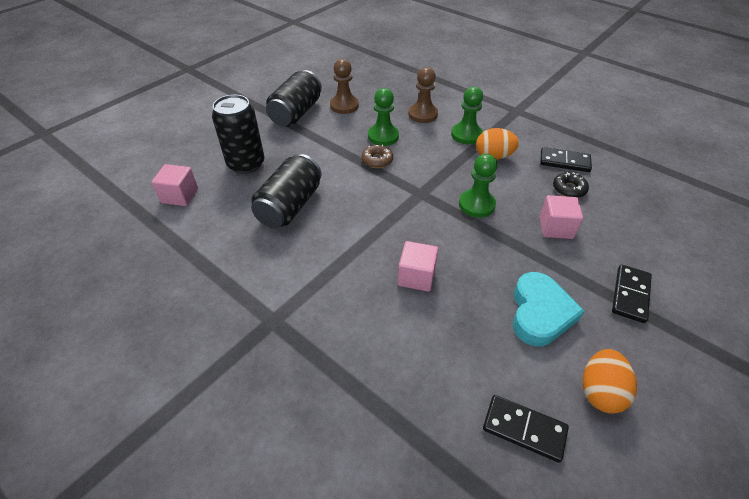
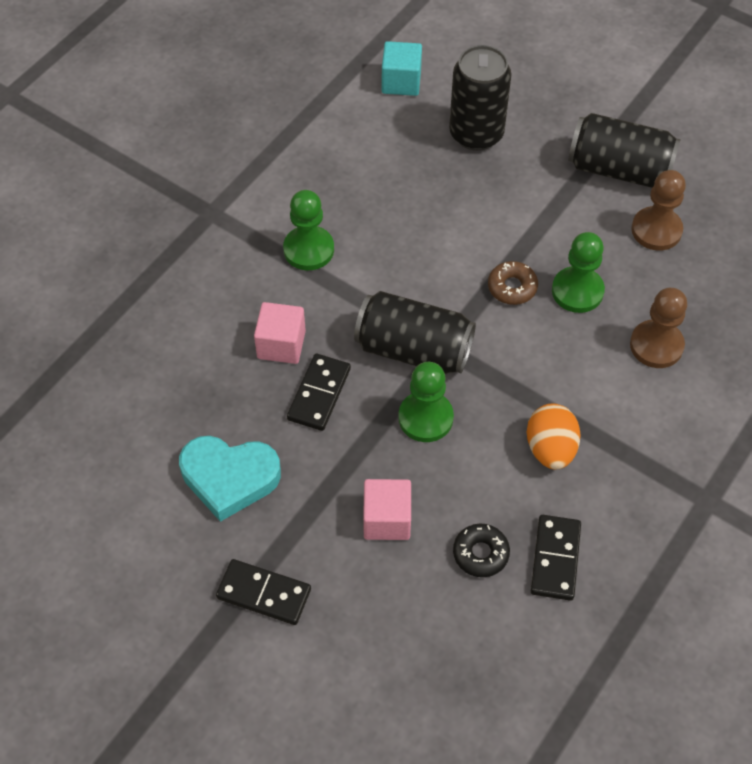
camera: 85 degrees right, 10 degrees up
(180, 196) = (401, 82): pink cube -> turquoise cube
(290, 206) = (395, 197): black can -> black can (413, 350)
(466, 135) = (606, 411): green pawn -> green pawn (308, 250)
(524, 429) = (81, 444): black domino -> black domino (319, 394)
(600, 391) = (123, 526): orange egg -> none

